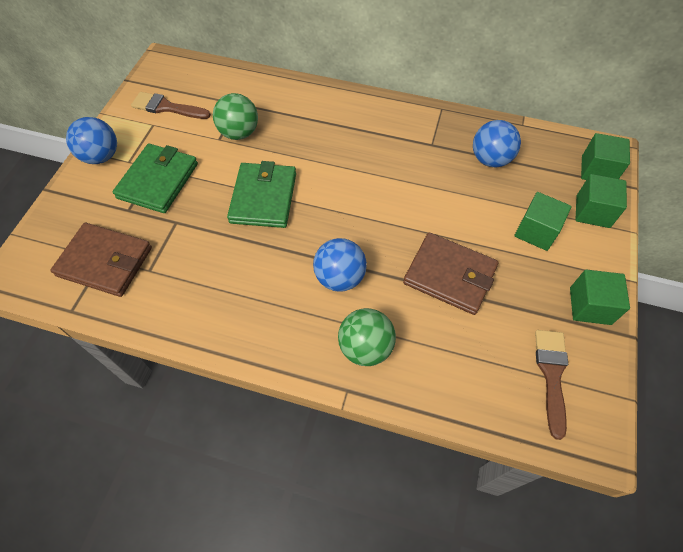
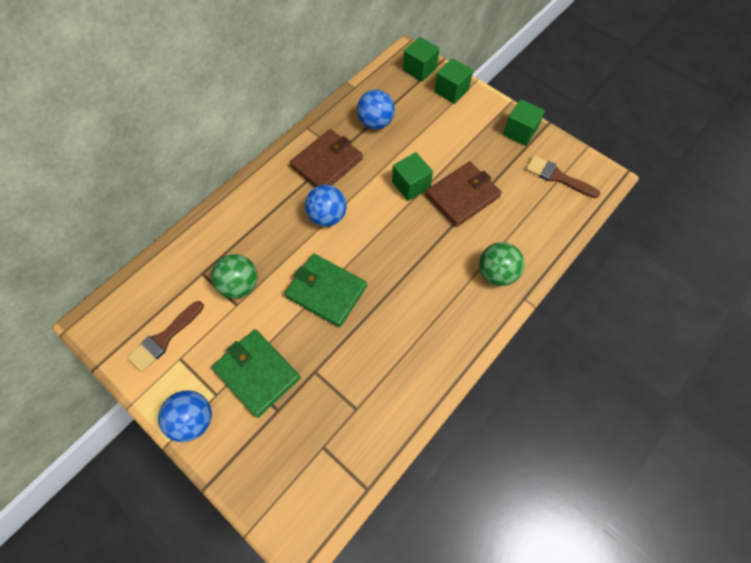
camera: 65 degrees left, 5 degrees up
(105, 262) = (328, 446): brown wallet -> brown wallet (327, 163)
(340, 278) = (432, 266): blue ball -> blue ball (327, 216)
(536, 231) = (451, 129): green cube -> green cube (411, 185)

